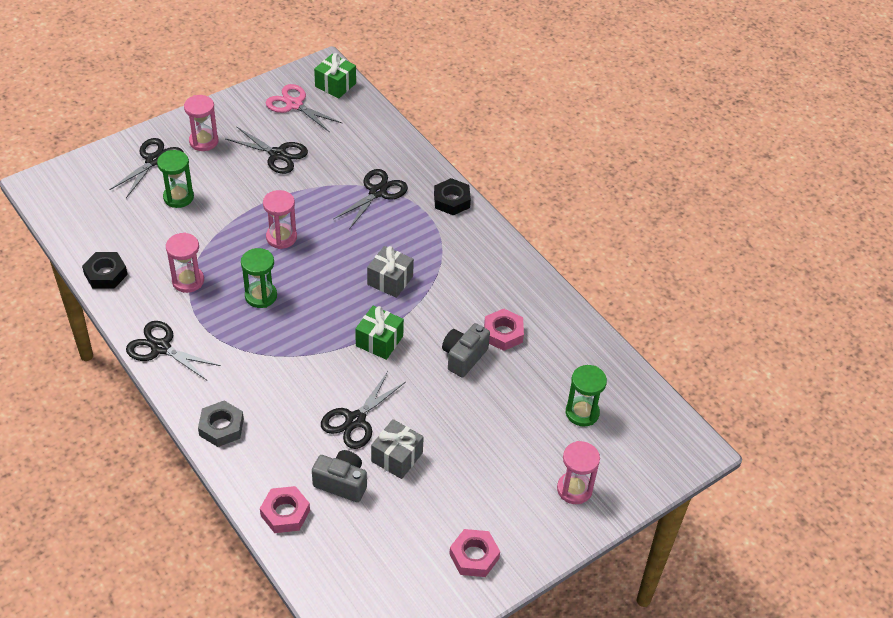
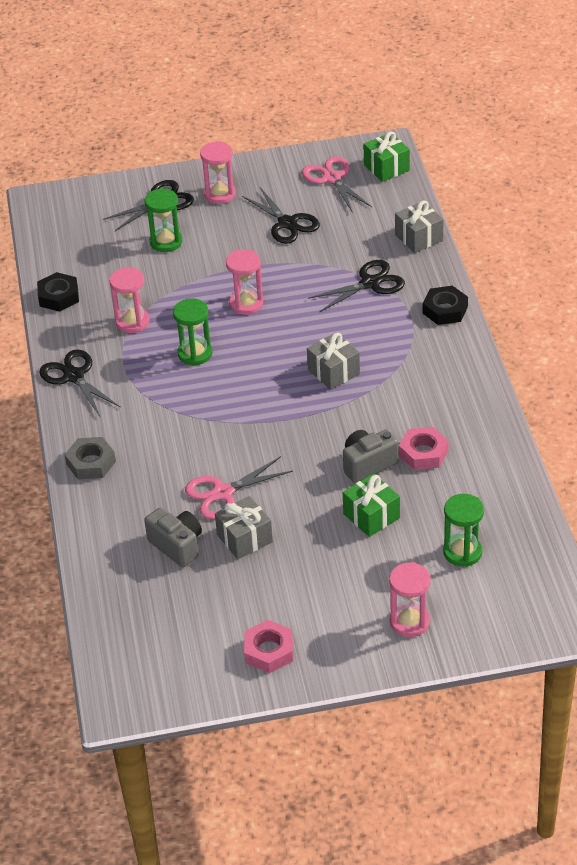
camera: 30 degrees right, 5 degrees down
(285, 513) = (108, 556): pink nut -> none
(355, 420) = (223, 493): black scissors -> pink scissors
(379, 341) = (289, 426): green gift -> green gift (371, 516)
(396, 141) = (419, 238): none -> grey gift

